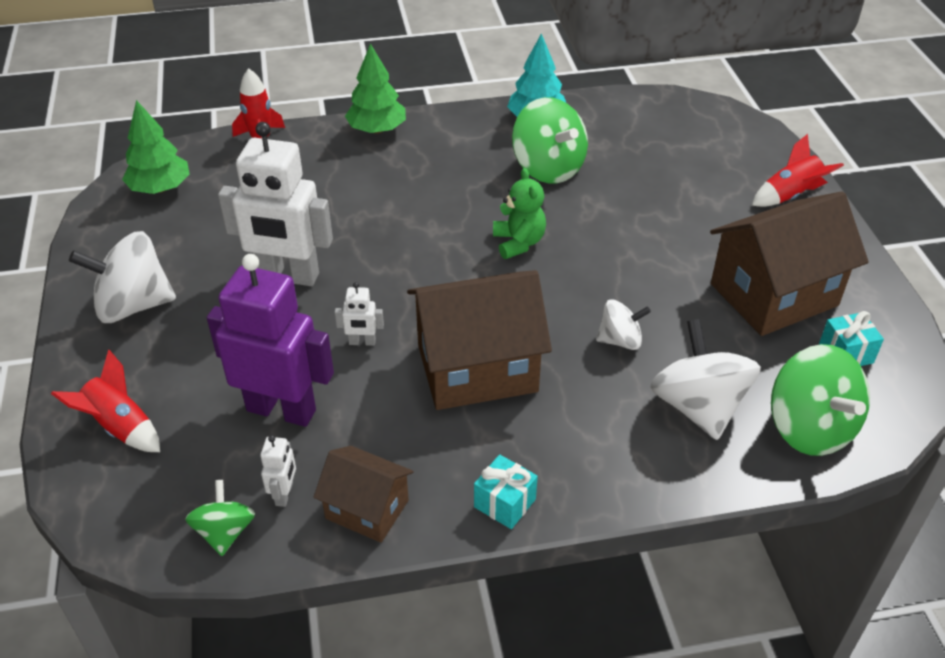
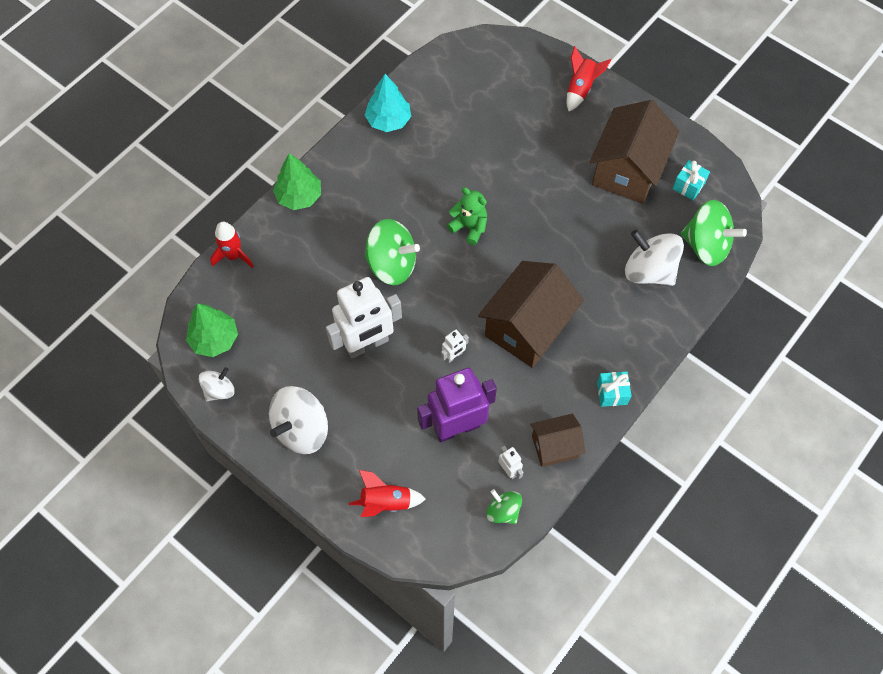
camera: 40 degrees left, 20 degrees up
(548, 168) = (433, 158): green spinning top -> green spinning top (392, 264)
(620, 340) = (580, 256): white spinning top -> white spinning top (219, 390)

